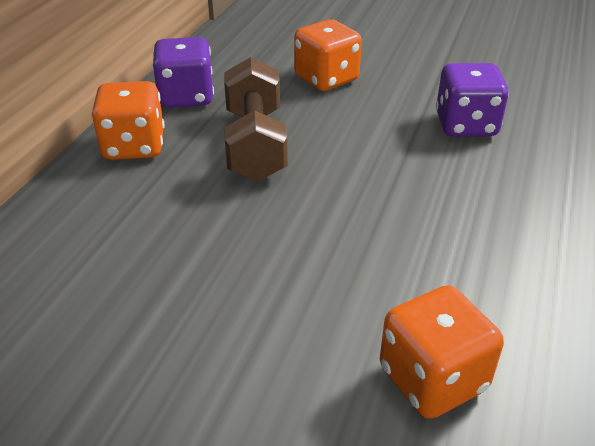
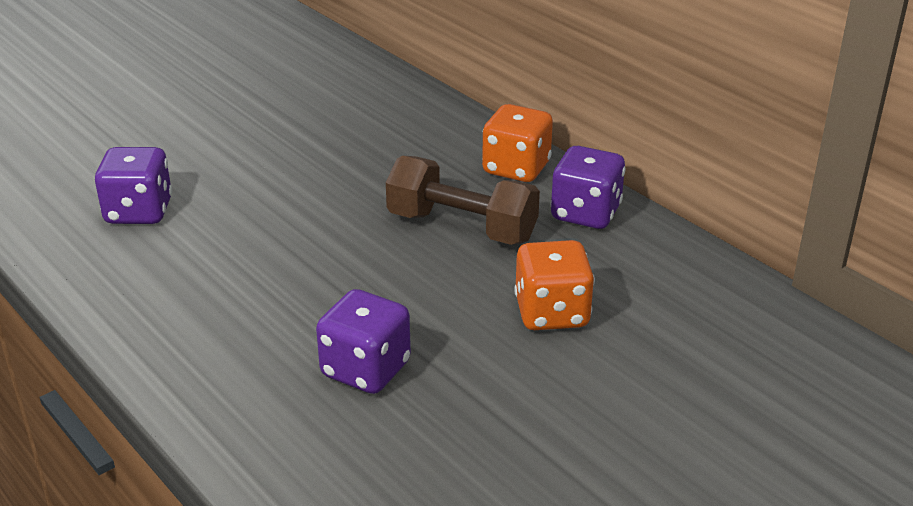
camera: 120 degrees right, 5 degrees down
(432, 379) = (139, 212): orange dice -> purple dice

